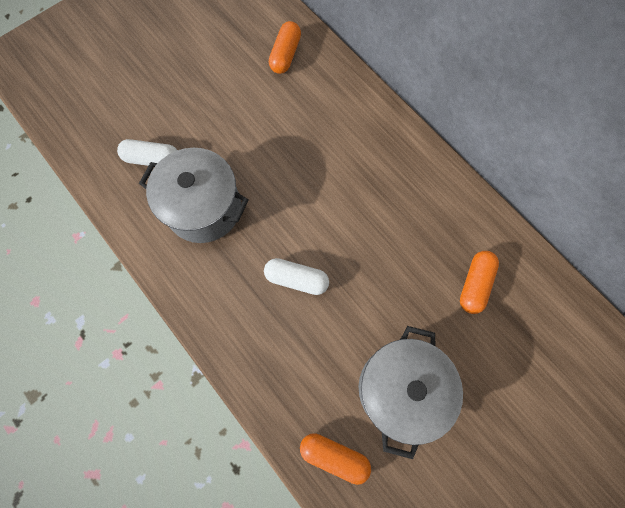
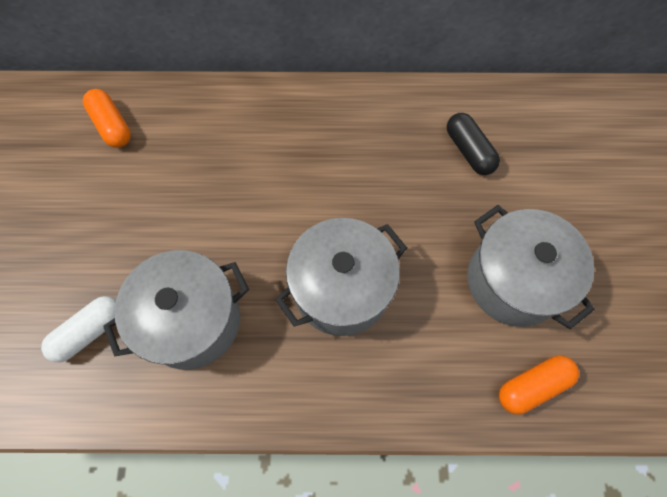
camera: 50 degrees left, 5 degrees down
(296, 279) = (341, 289): white capsule -> grey pot
(474, 284) = (469, 151): orange capsule -> black capsule

